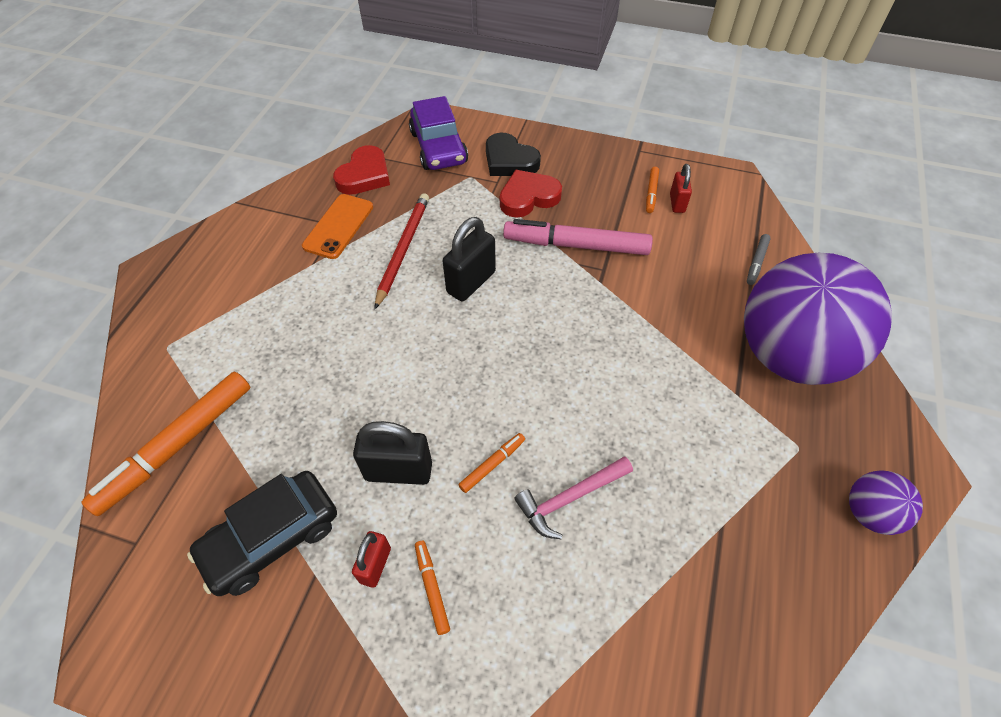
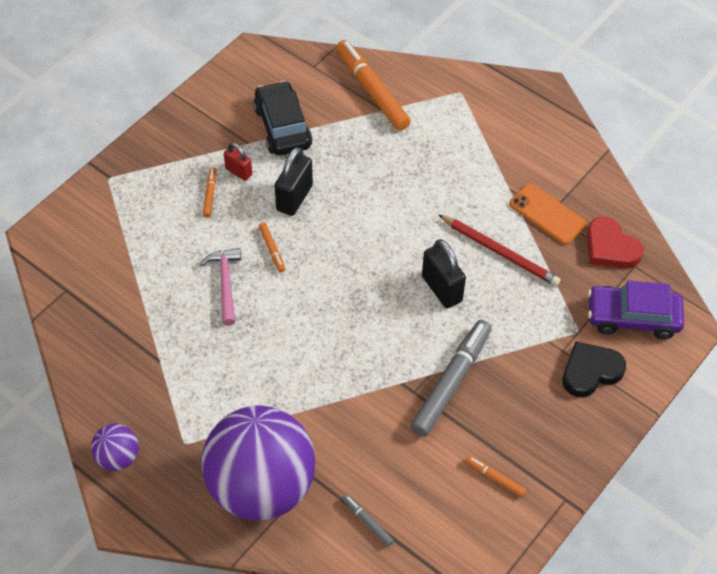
camera: 110 degrees right, 0 degrees up
(432, 588) = (210, 195): orange marker -> orange marker turned 90 degrees counterclockwise
(528, 197) = (529, 368): red heart -> none
(576, 245) = (451, 382): pink marker -> grey marker
(677, 203) = (471, 494): red padlock -> none

